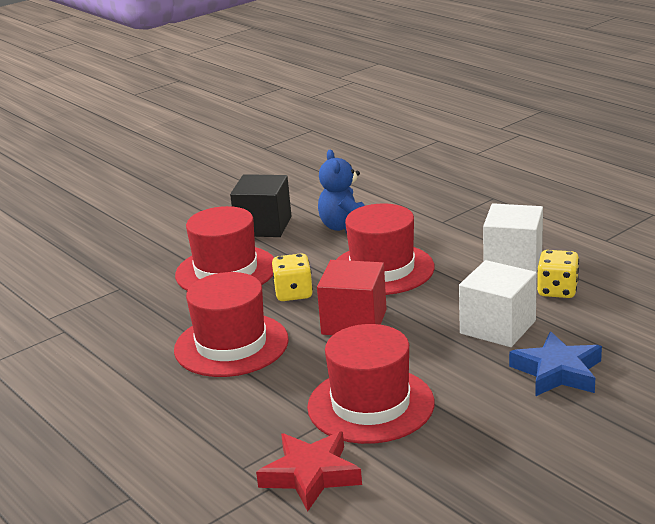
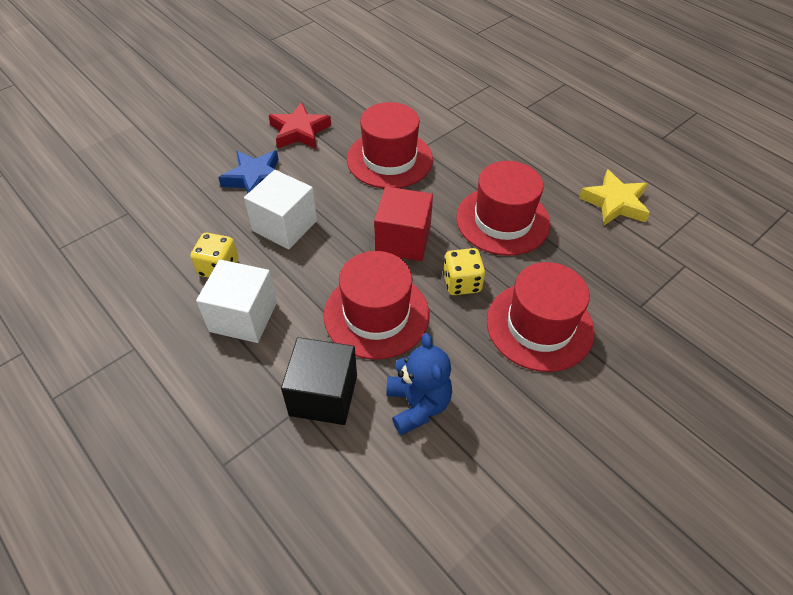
camera: 175 degrees right, 25 degrees up
(82, 369) = (614, 203): none -> yellow star
(263, 226) = (521, 419): black cube -> black cube (323, 395)
(310, 475) = (425, 115): red star -> red star (299, 131)

